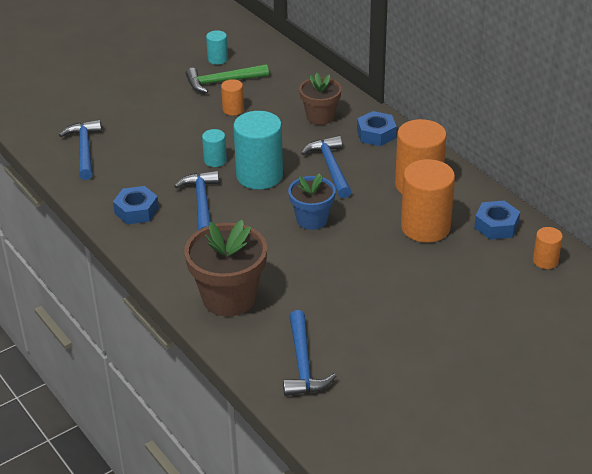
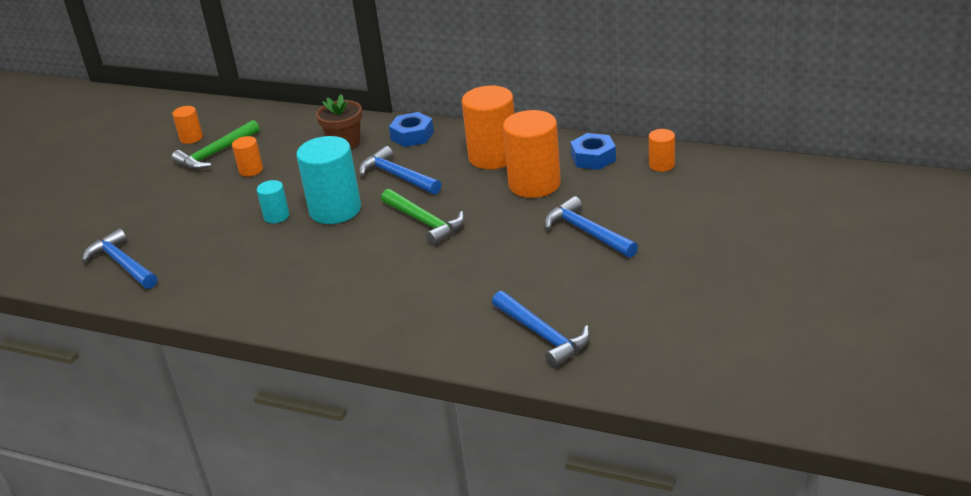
camera: 30 degrees left, 5 degrees down
(136, 211) = (237, 290): blue nut -> none
(201, 203) = (300, 255): blue hammer -> blue hammer (587, 232)
(218, 59) = (191, 138): turquoise cylinder -> orange cylinder
(229, 298) = (412, 317): brown flower pot -> none
(312, 220) = (424, 222): blue flower pot -> green hammer

